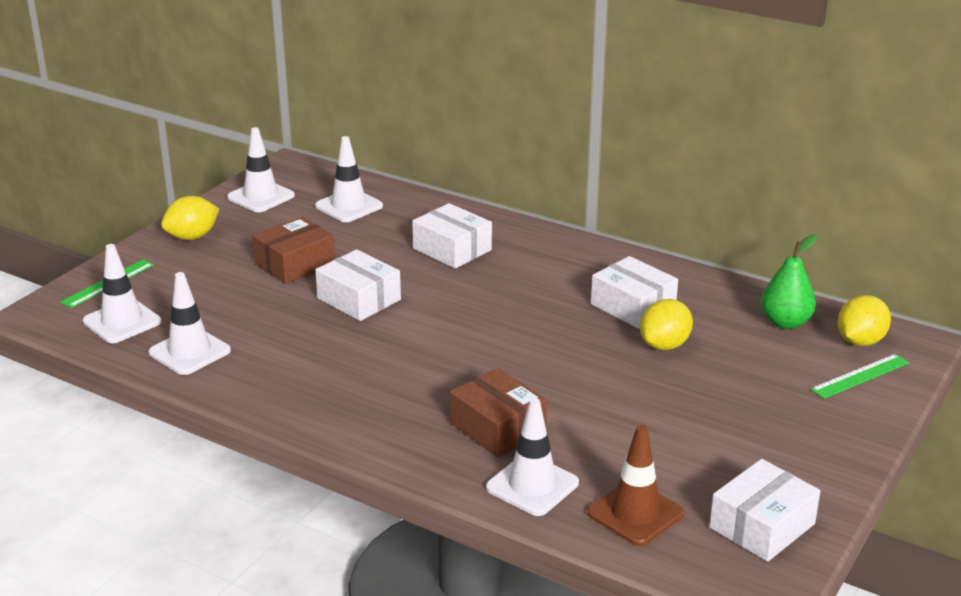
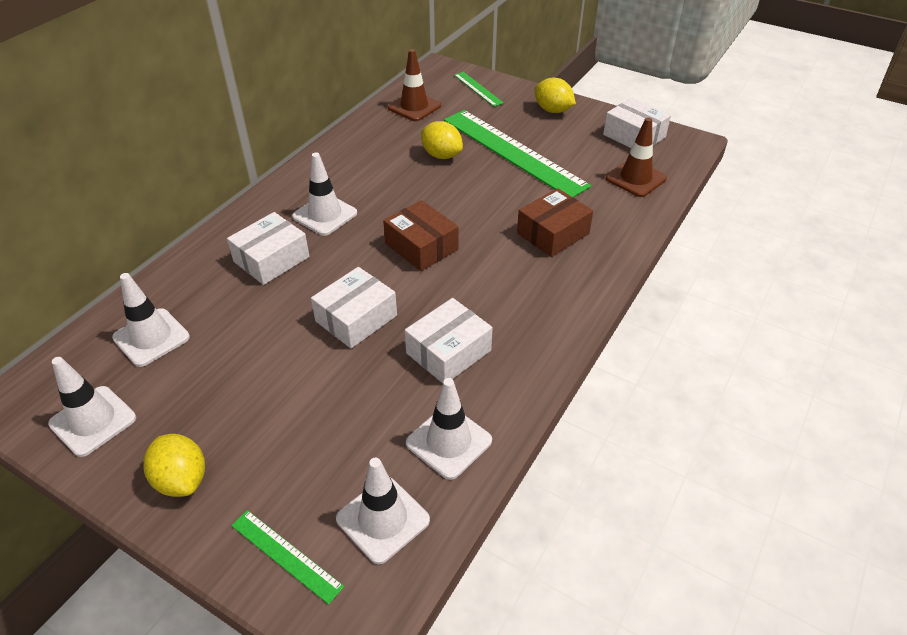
camera: 90 degrees left, 15 degrees up
(295, 264) = (275, 372): brown box -> brown box (421, 246)
(532, 485) = (617, 218): white traffic cone -> white traffic cone (325, 215)
(633, 306) = (386, 165): white box -> white box (448, 352)
(685, 403) = (513, 152): none -> green ruler
(785, 322) = (414, 107): green pear -> brown traffic cone
(860, 341) = (438, 84): yellow lemon -> yellow lemon (553, 110)

